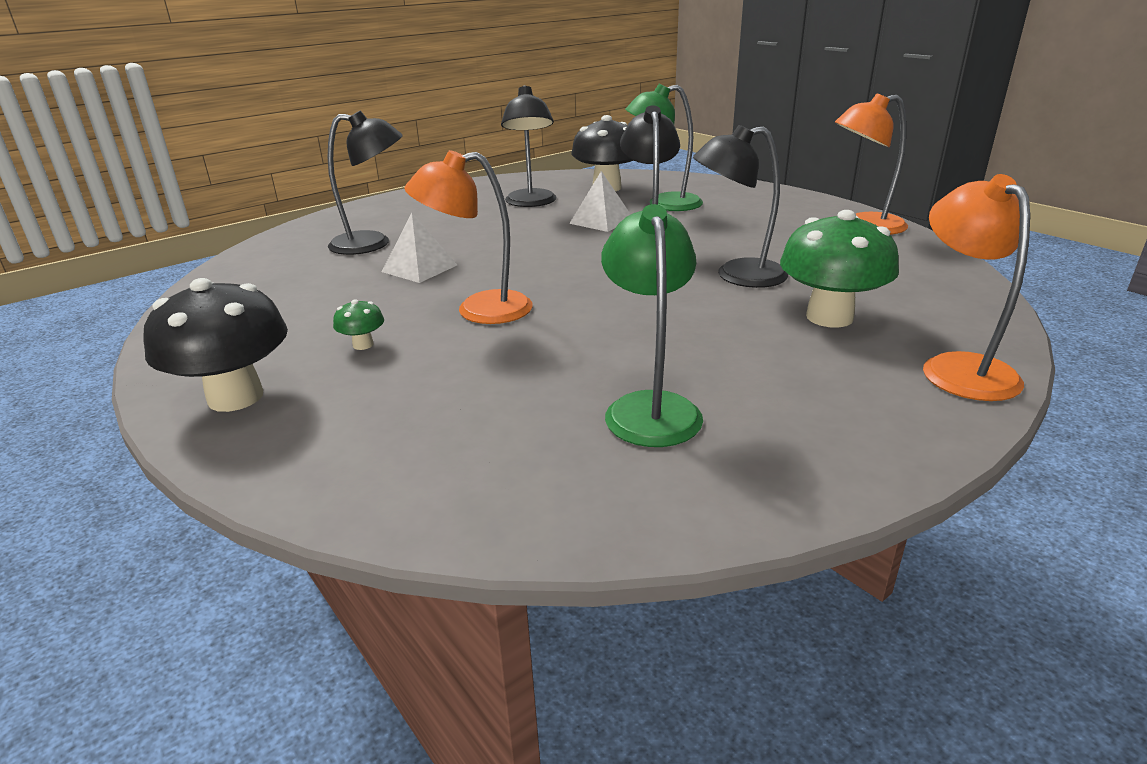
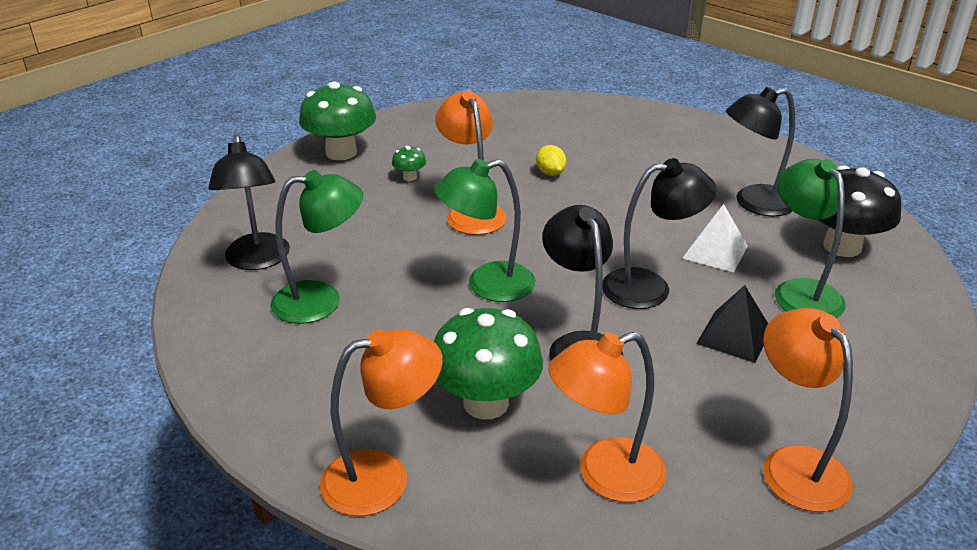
camera: 80 degrees right, 5 degrees up
(235, 397) = (341, 152): black mushroom -> green mushroom
(372, 244) = (598, 143): black lamp -> black lamp (257, 260)
(419, 268) = (550, 173): white pyramid -> yellow lemon
(633, 308) = (487, 285): none -> green lamp
(720, 227) = (734, 336): none -> black pyramid
(903, 279) = (604, 475): none -> orange lamp

